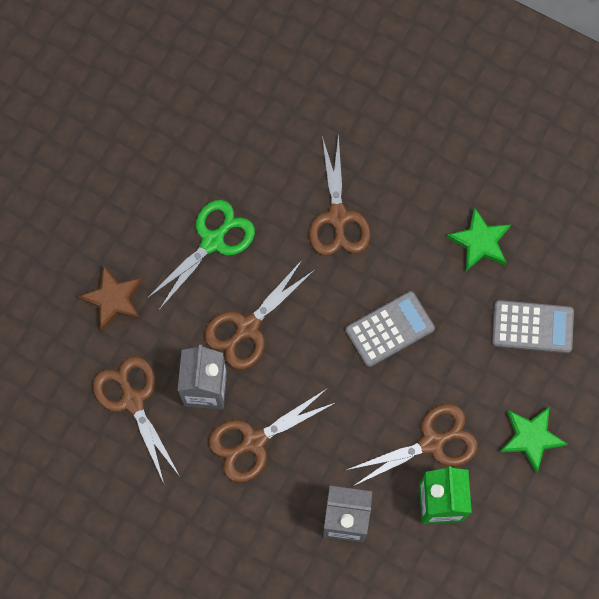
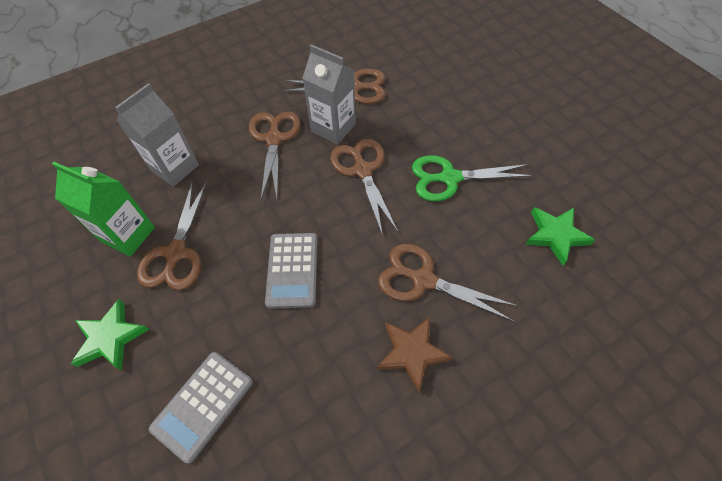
camera: 120 degrees right, 15 degrees down
(113, 299) = (435, 103): brown star -> brown star (412, 353)
(213, 241) = (449, 178): green scissors -> green scissors turned 105 degrees clockwise
(480, 242) = (323, 403): green star -> green star (555, 235)

